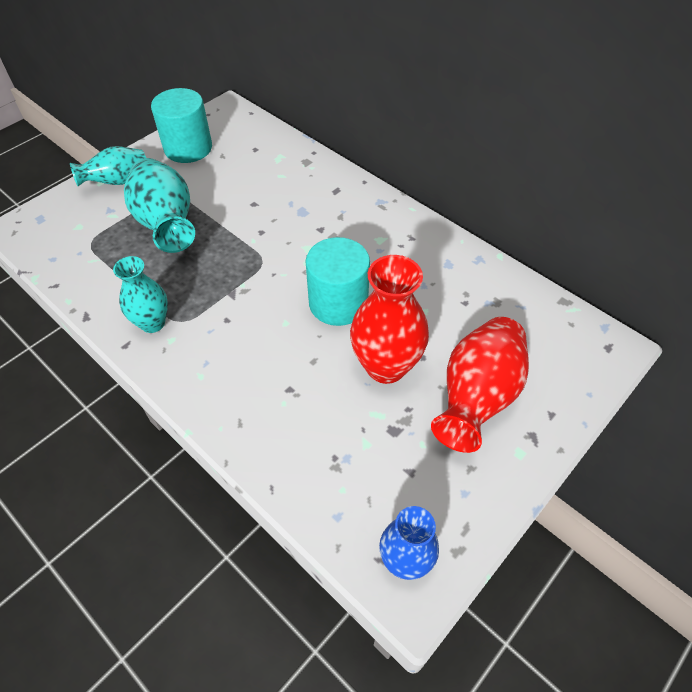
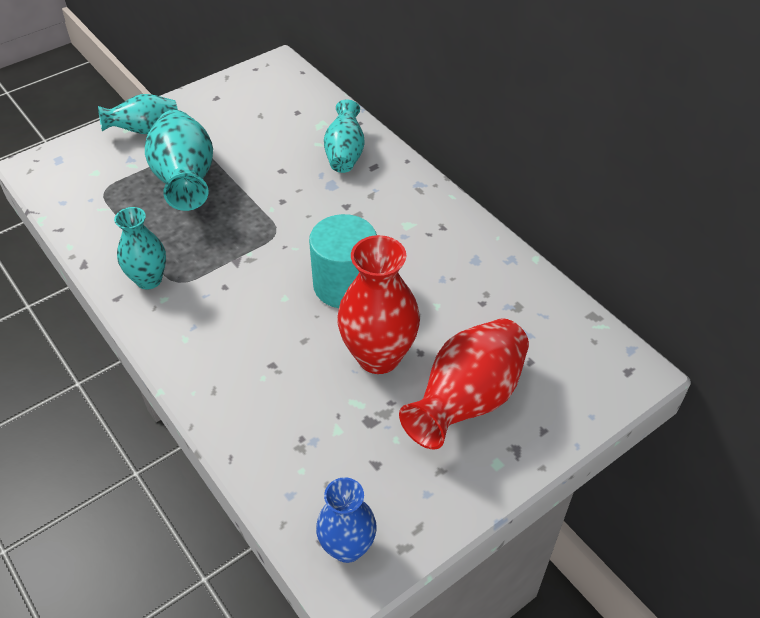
camera: 10 degrees right, 5 degrees down
(188, 148) = (226, 103): turquoise cylinder -> none
(307, 182) = (345, 154): none -> turquoise vase

